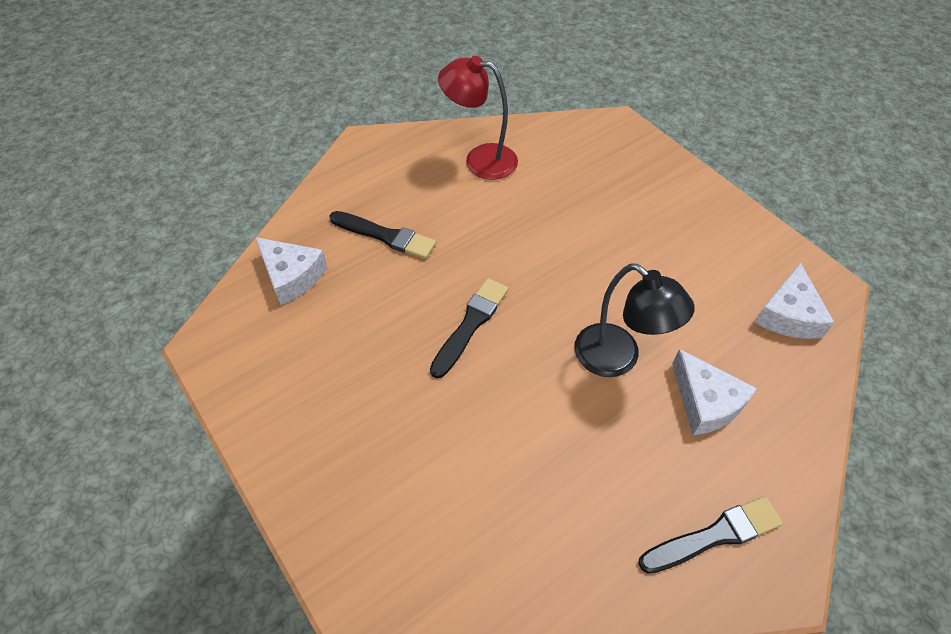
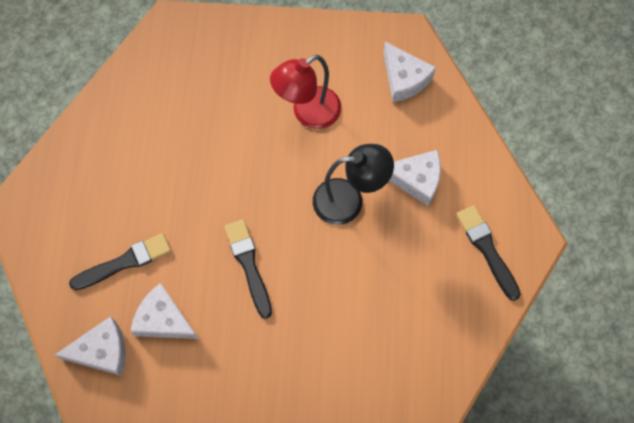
camera: 50 degrees left, 15 degrees up
(359, 298) = (163, 319): none -> white cheese
(480, 160) = (114, 143): red lamp -> red lamp (308, 113)
(714, 535) = (487, 249): black brush -> black brush turned 45 degrees counterclockwise

